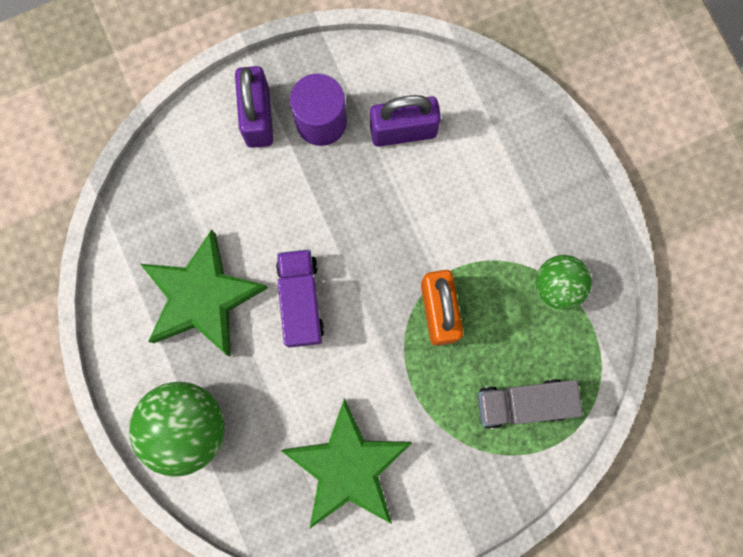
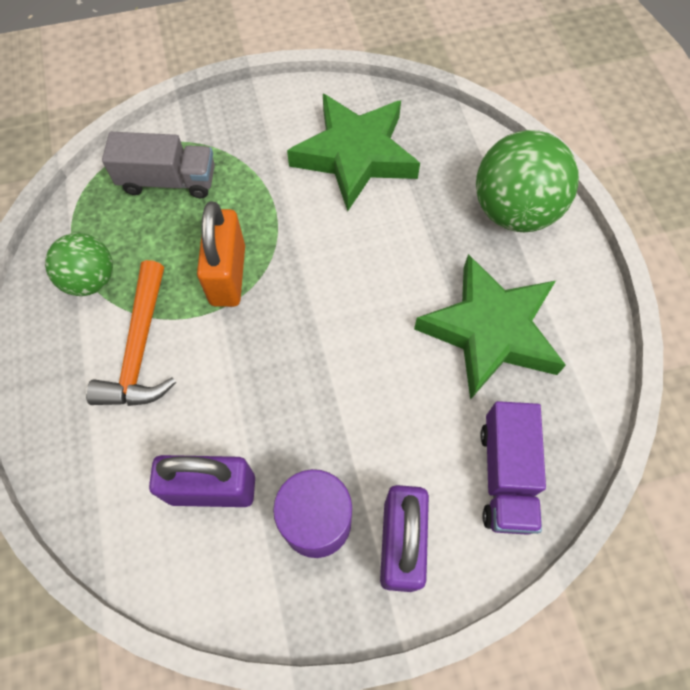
camera: 170 degrees left, 15 degrees down
(301, 301) = (378, 309): purple truck -> purple truck (506, 475)
(493, 230) = (140, 349): none -> orange hammer

